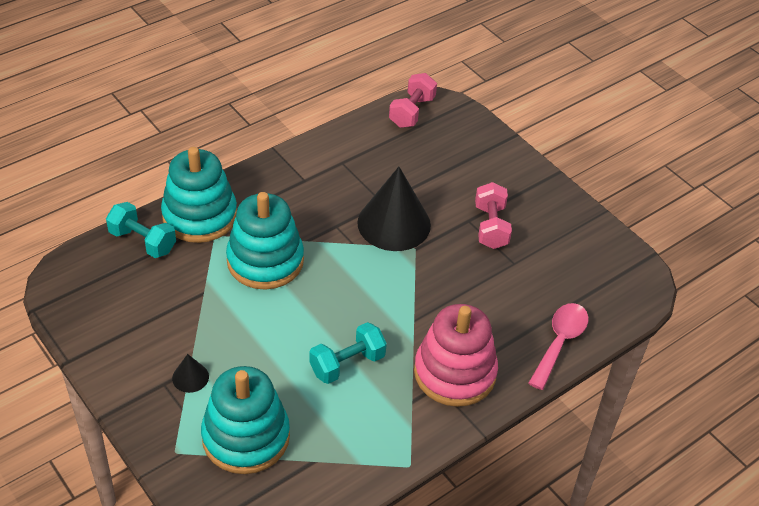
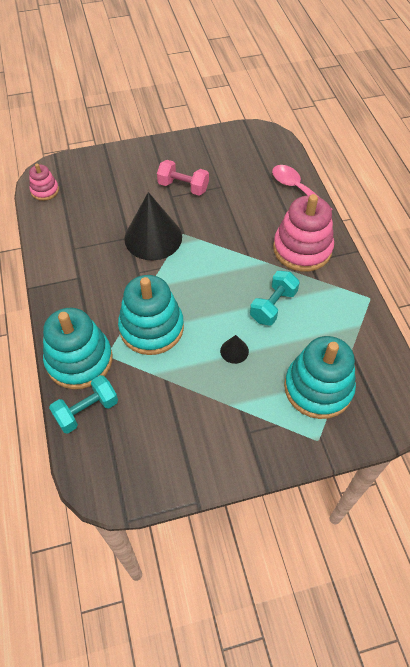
camera: 65 degrees left, 10 degrees up
(190, 377) = (249, 411): black cone -> black cone (234, 351)
(347, 364) = (273, 306): turquoise dumbbell -> turquoise dumbbell turned 45 degrees clockwise
(412, 112) = (45, 190): pink dumbbell -> pink stacking toy

